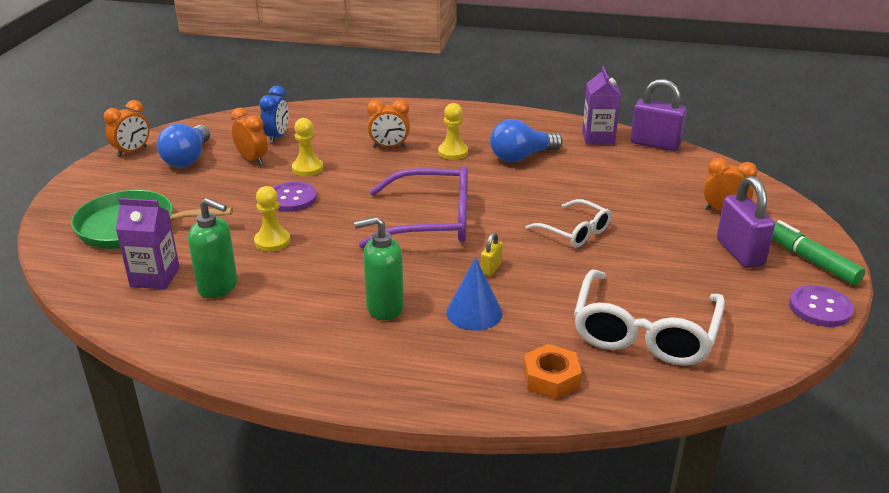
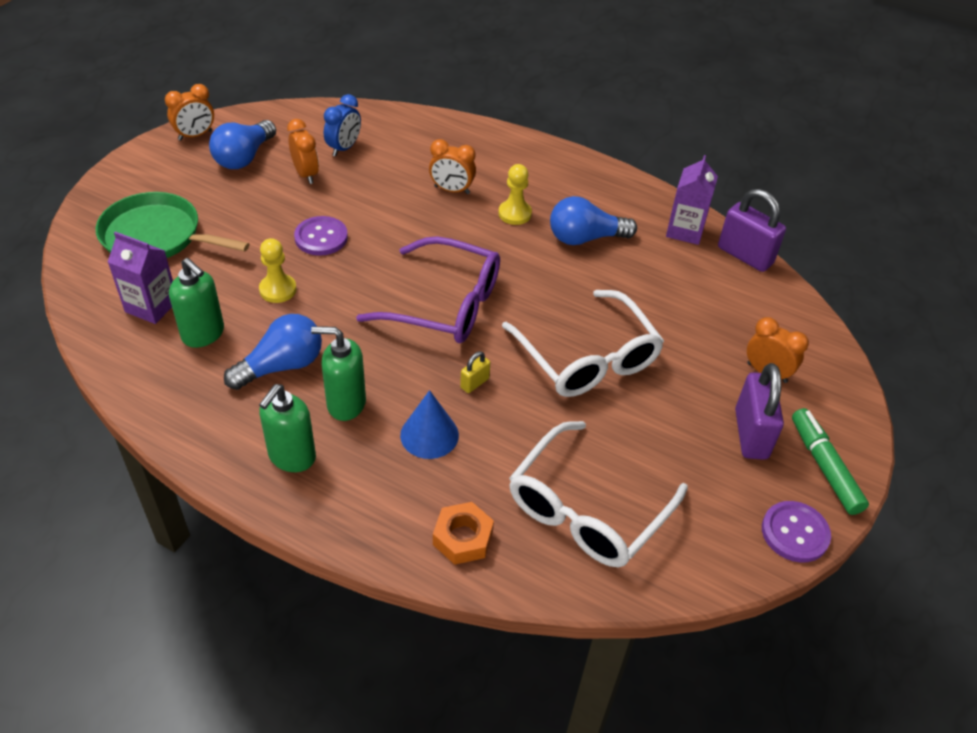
camera: 15 degrees right, 15 degrees up
(307, 168) = (355, 200): yellow pawn -> none
(307, 294) = (281, 366): none -> blue light bulb
(356, 357) = (292, 457): none -> green soap dispenser
(574, 231) = (587, 357): white glasses -> white glasses, size x1.73

